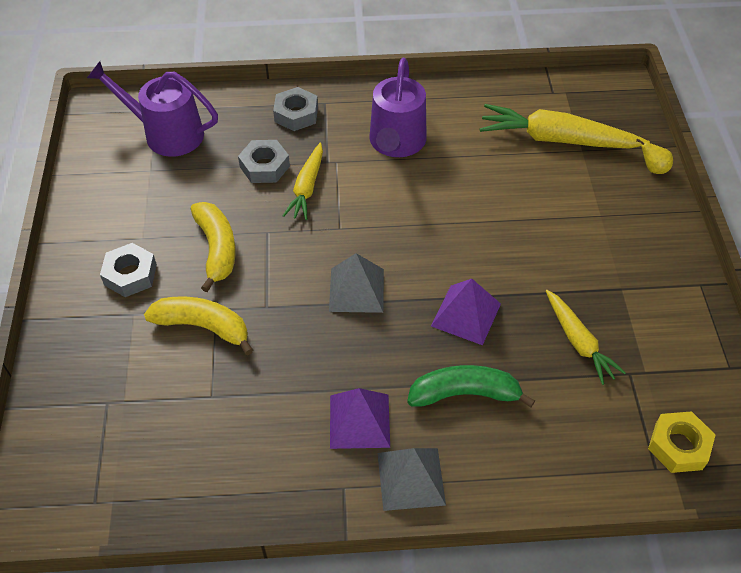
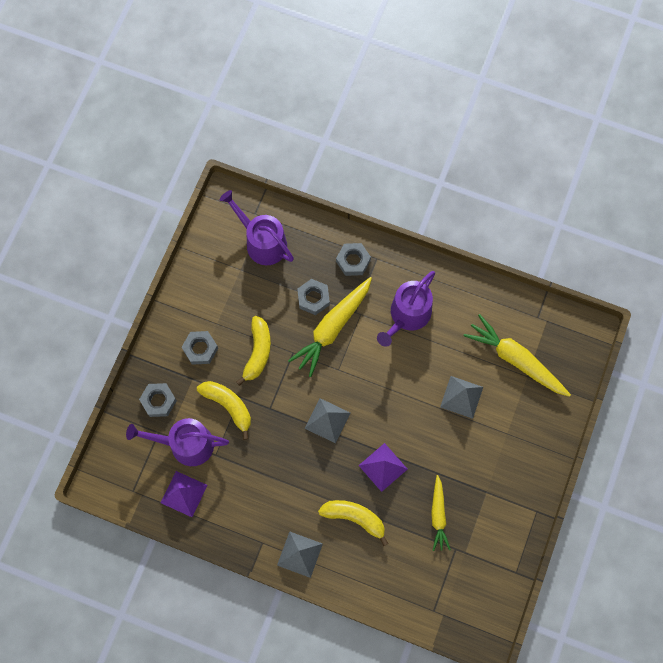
camera: 25 degrees right, 20 degrees up
(91, 361) = (158, 401): none -> grey nut
(158, 401) = (186, 444): none -> purple watering can
(307, 188) = (332, 328): yellow carrot -> yellow carrot, size x1.66
(359, 421) = (289, 507): purple pyramid -> purple pyramid (184, 494)
(465, 394) = (355, 518): green banana -> yellow banana
(517, 199) = (461, 397): none -> grey pyramid
(653, 169) = (564, 412): yellow pear -> none
(678, 446) = (454, 604): yellow nut -> none

